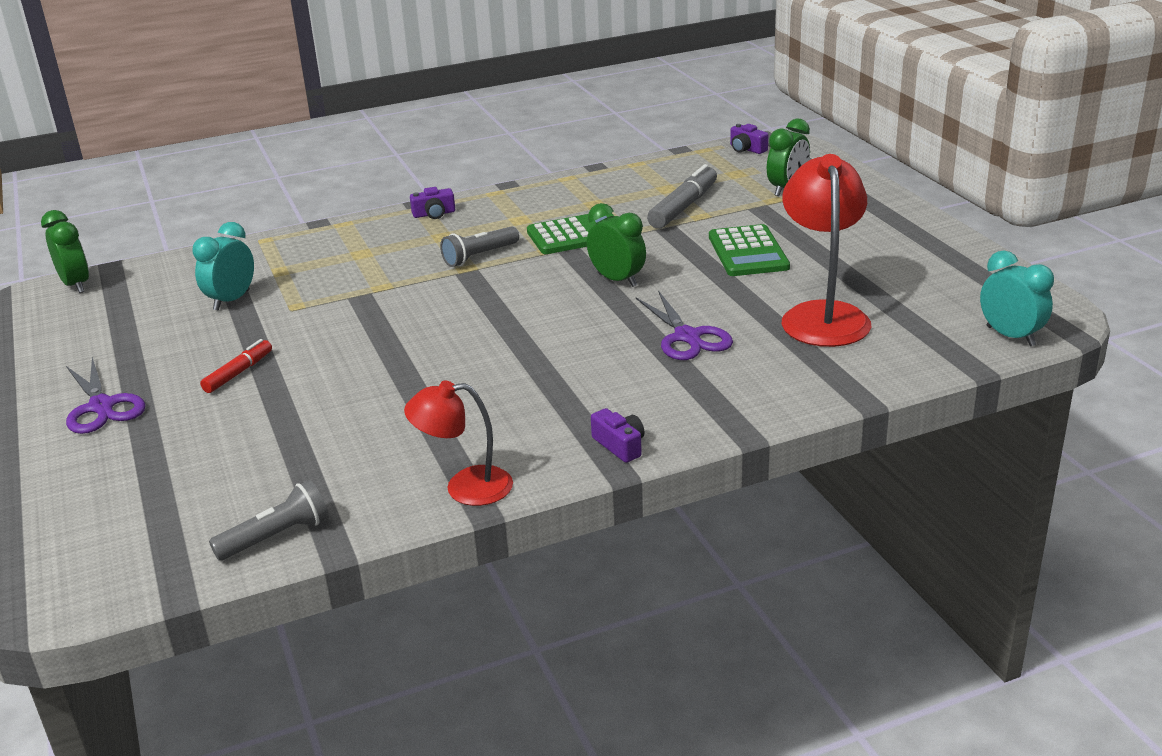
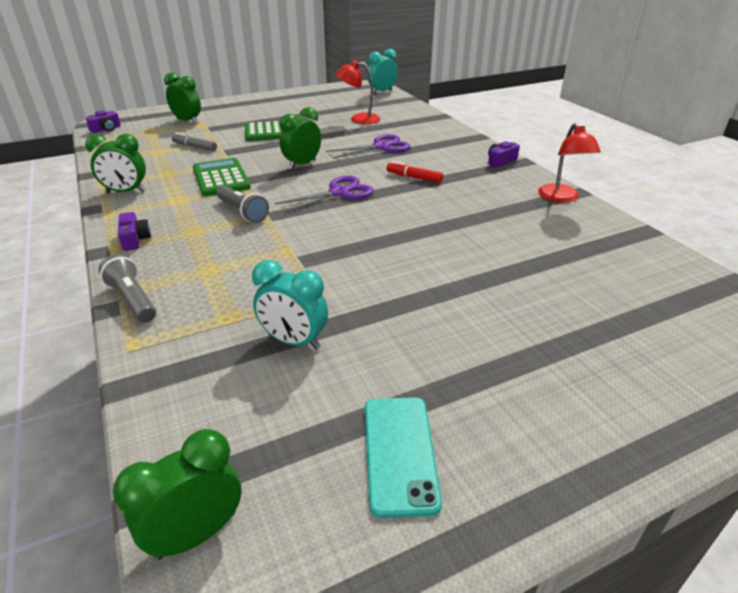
camera: 95 degrees left, 5 degrees up
(83, 346) = (400, 453): none -> turquoise phone
(102, 406) = (531, 391): purple scissors -> purple scissors (339, 193)
(238, 373) = (447, 308): red marker -> red marker (414, 177)
(277, 536) = (651, 253): grey flashlight -> grey flashlight (133, 299)
(545, 192) = (126, 192): none -> green clock
(683, 207) = (195, 147): grey marker -> grey marker, size x0.60
(823, 315) = (358, 119): red lamp -> red lamp, size x0.62

